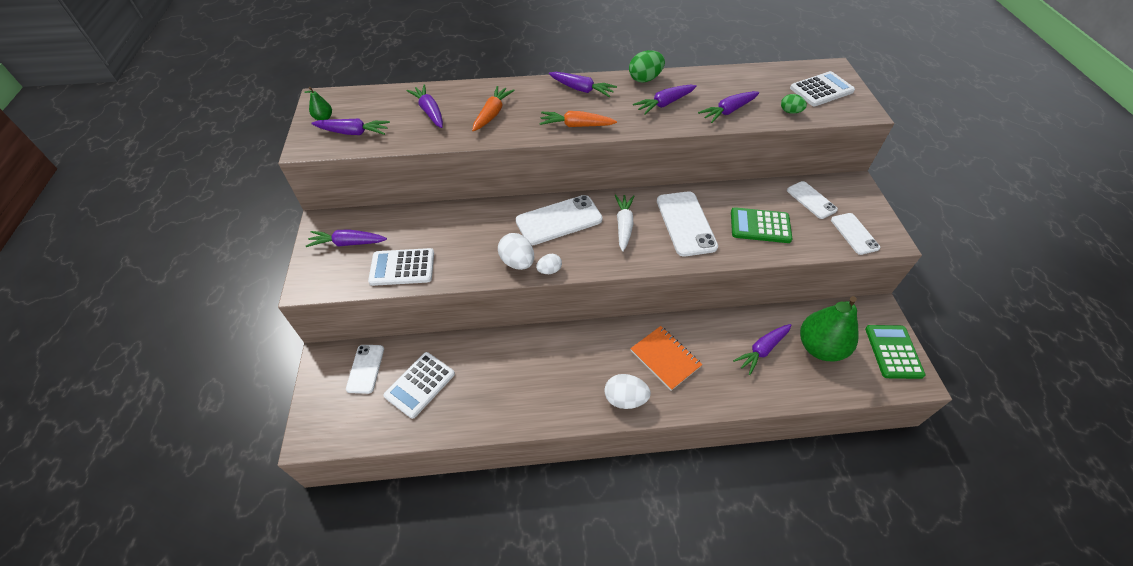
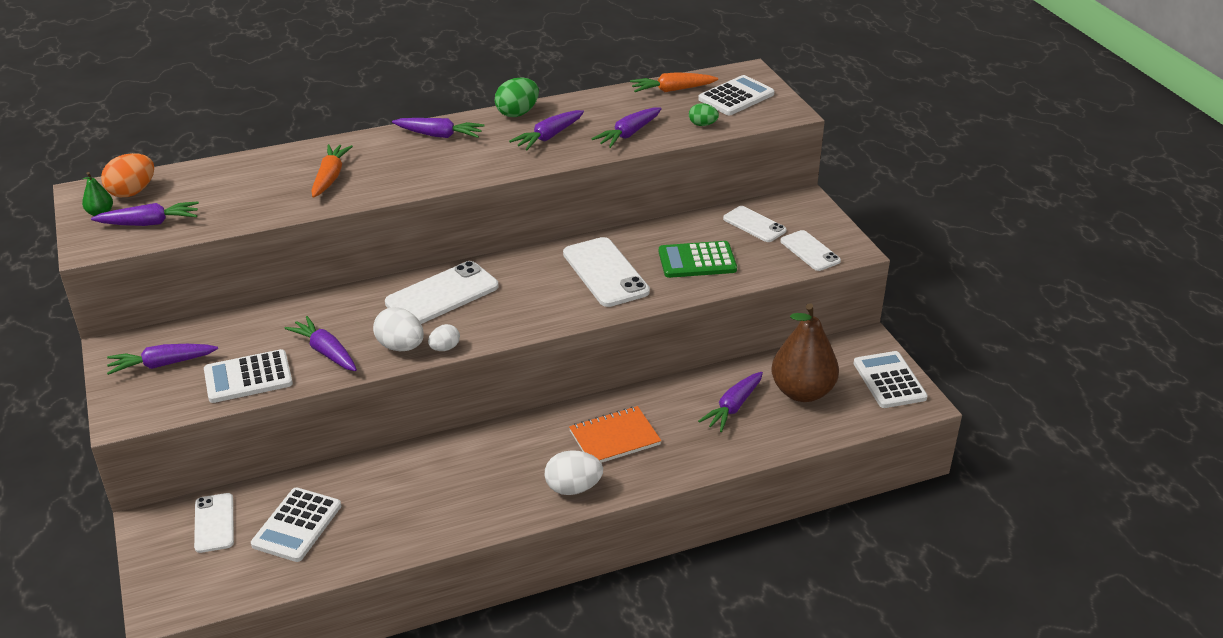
camera: 15 degrees left, 15 degrees down
(351, 103) = (132, 192): none -> orange egg
(429, 112) = (245, 186): purple carrot -> purple carrot (326, 352)
(576, 125) = (443, 175): orange carrot -> orange carrot (672, 90)
(624, 226) = (528, 287): white carrot -> none
(665, 358) = (614, 438): orange notebook -> orange notebook turned 60 degrees counterclockwise
(819, 347) = (802, 392): green pear -> brown pear
(893, 352) = (889, 380): green calculator -> white calculator

